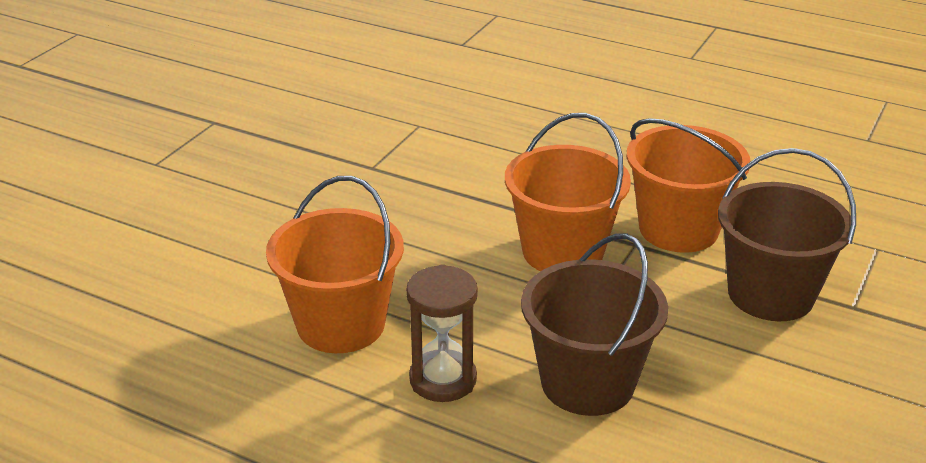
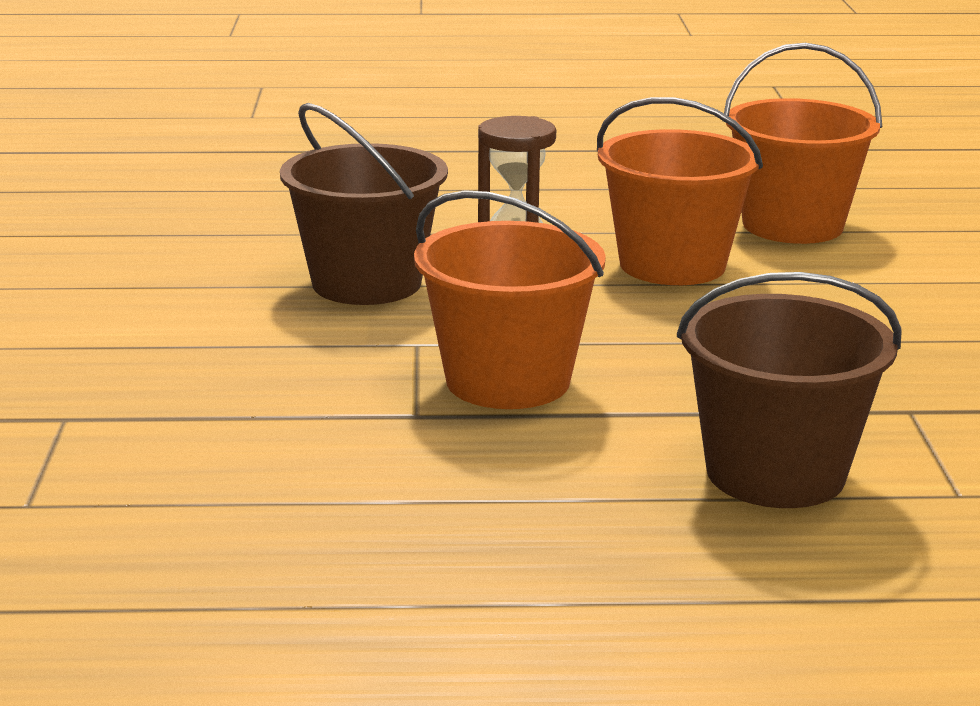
camera: 150 degrees right, 10 degrees down
(678, 229) = (366, 449): orange bucket -> orange bucket (792, 225)
(770, 294) = (188, 404): brown bucket -> brown bucket (775, 473)

